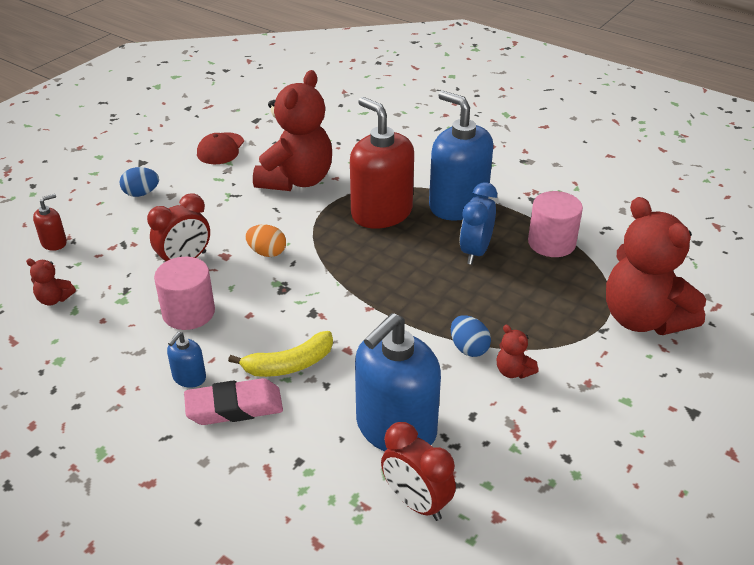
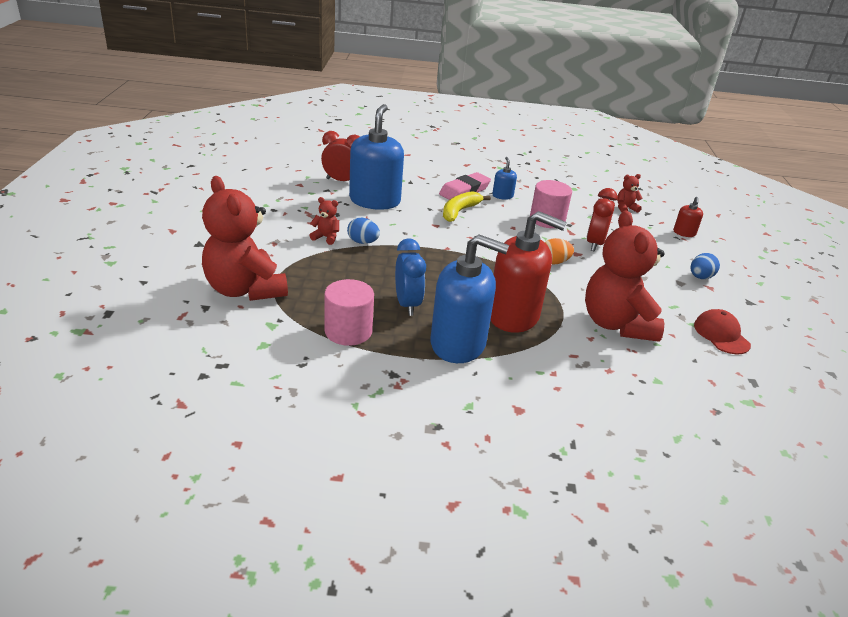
camera: 145 degrees right, 5 degrees down
(643, 319) = (245, 289): red teddy bear -> red teddy bear turned 150 degrees counterclockwise

